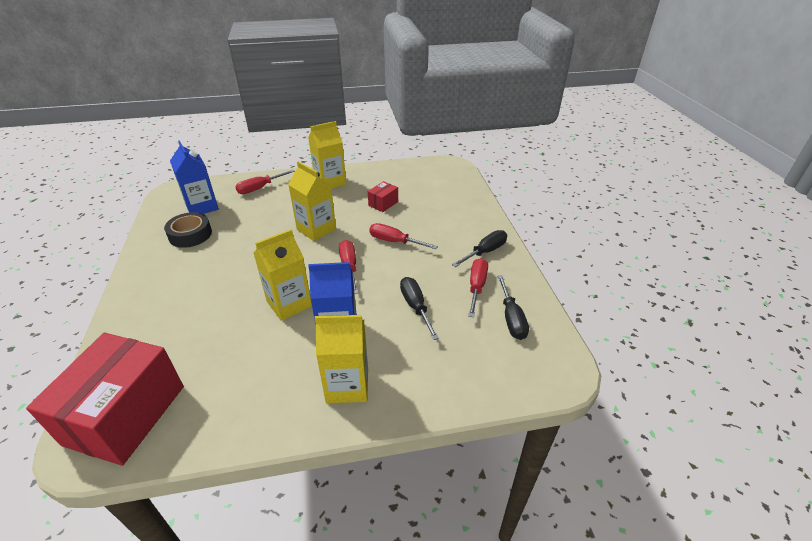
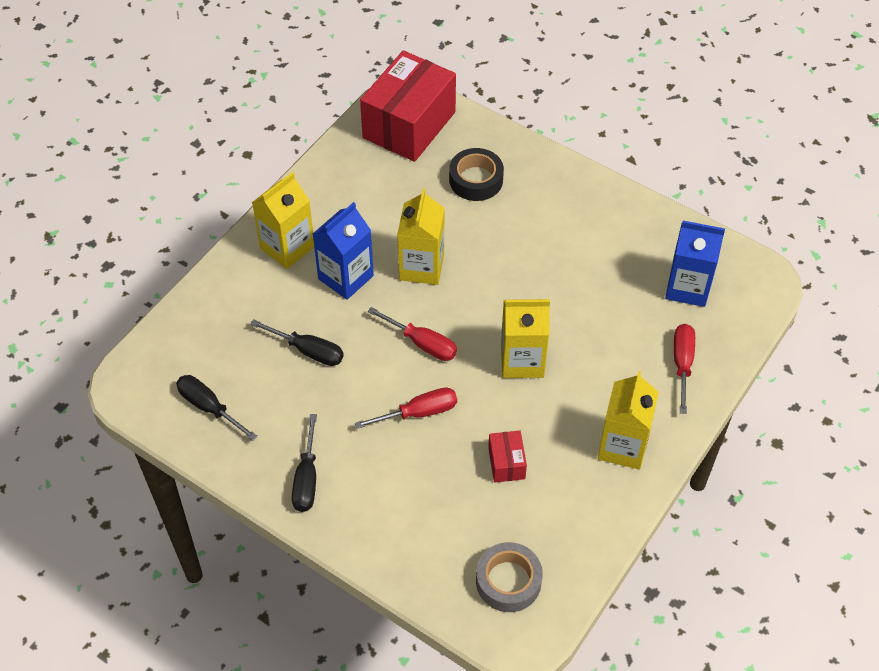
camera: 135 degrees right, 15 degrees up
(125, 414) = (409, 125): red box -> red box turned 60 degrees clockwise
(190, 235) = (630, 252): black tape -> black tape (476, 180)
(435, 177) = (508, 581): none -> grey tape
(476, 287) = (273, 420): red screwdriver -> none

